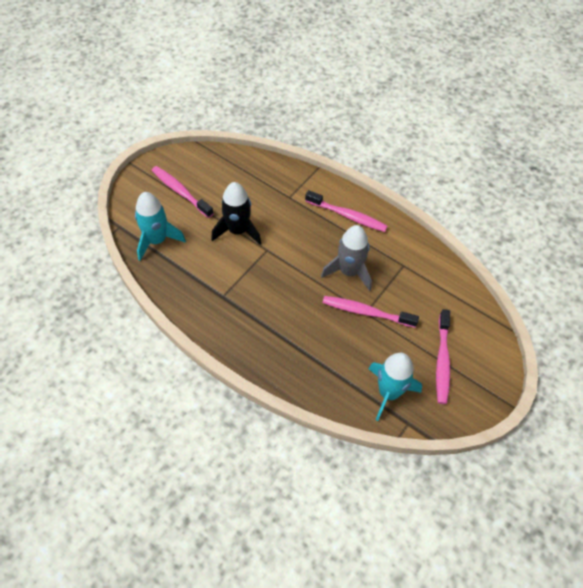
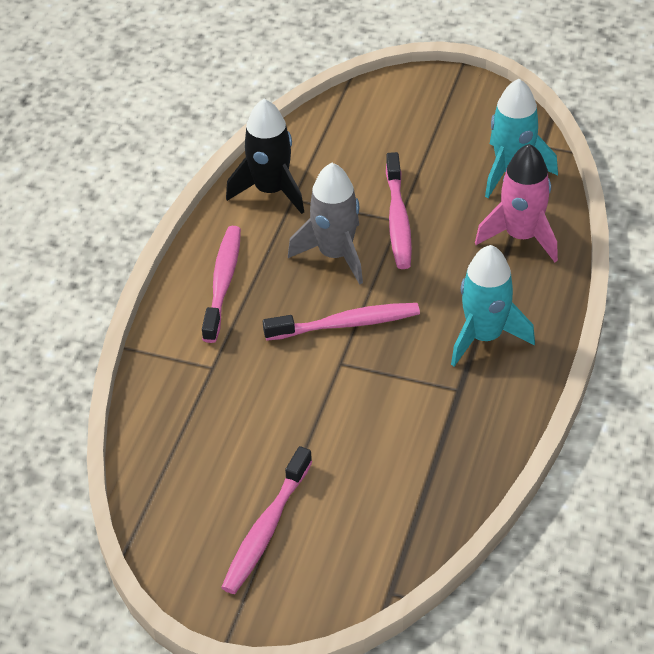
camera: 105 degrees left, 10 degrees down
(157, 240) = (394, 521): turquoise rocket -> turquoise rocket (484, 336)
(237, 231) = (319, 413): black rocket -> black rocket (271, 190)
(326, 374) = (521, 236): none -> pink rocket
(442, 361) = (434, 132): pink toothbrush -> pink toothbrush (346, 324)

